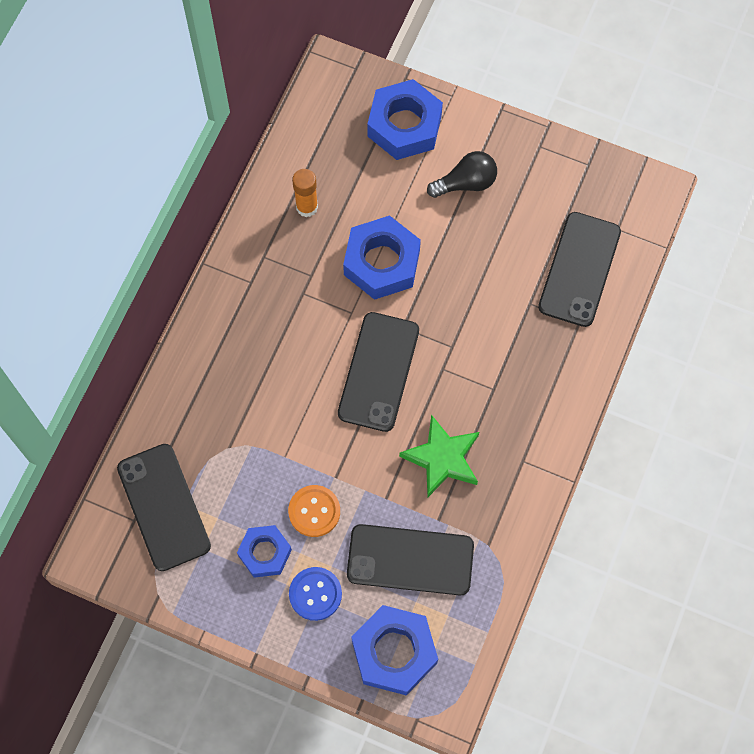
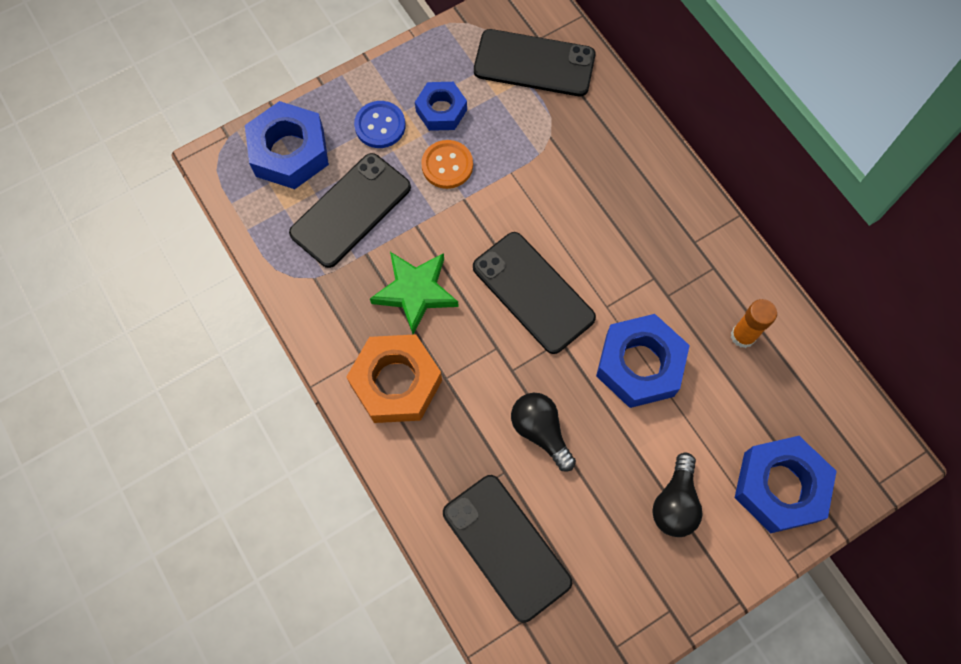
camera: 125 degrees right, 0 degrees up
(482, 298) = (540, 431): none -> black light bulb
(523, 422) = (396, 382): none -> orange nut

